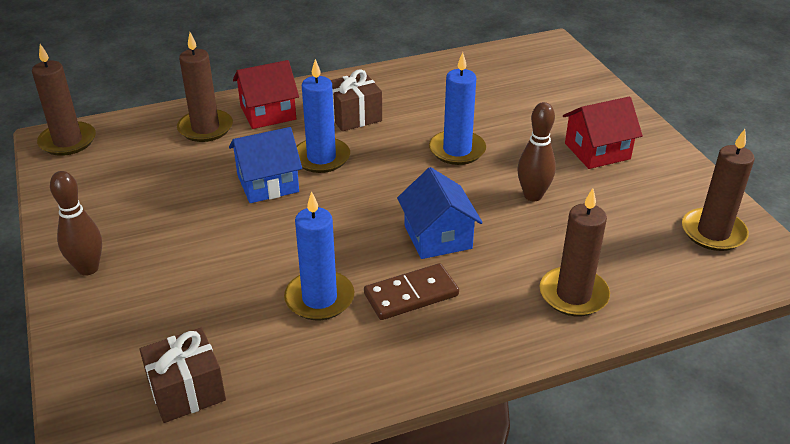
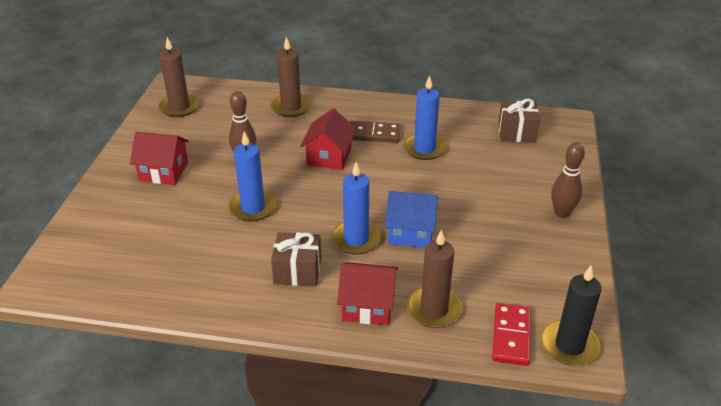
camera: 150 degrees left, 0 degrees up
(68, 141) = (569, 345): brown candle -> black candle
(125, 132) = (511, 336): none -> red domino
(438, 237) = (329, 156): blue house -> red house

